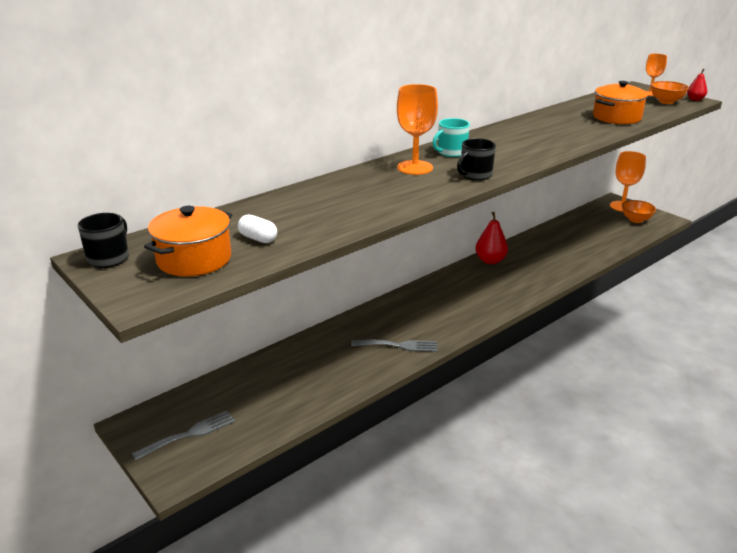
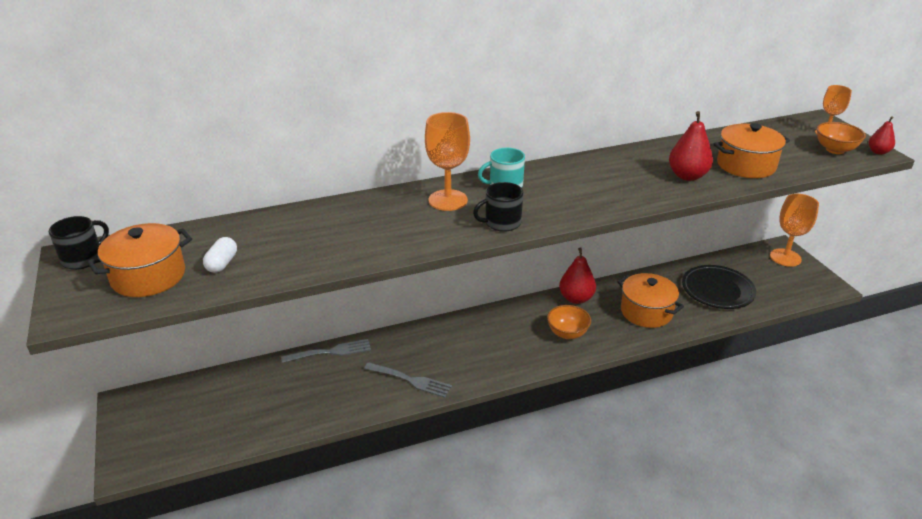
camera: 20 degrees right, 5 degrees up
(189, 434) = (164, 426): grey fork -> grey fork (330, 352)
(258, 238) = (222, 263): white capsule -> white capsule turned 45 degrees clockwise
(551, 259) = (646, 312): none -> orange pot
(583, 129) = (687, 176): none -> red pear
(591, 235) = (717, 290): none -> black plate
(636, 220) = (789, 280): orange bowl -> orange bowl (567, 333)

